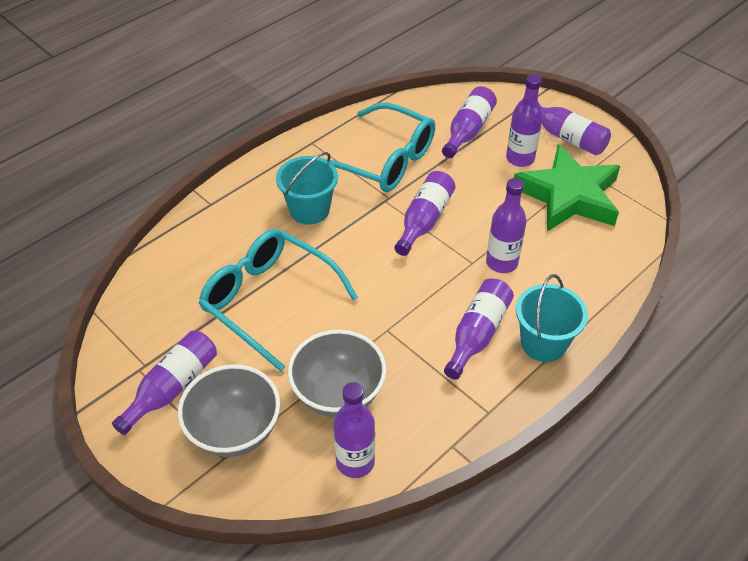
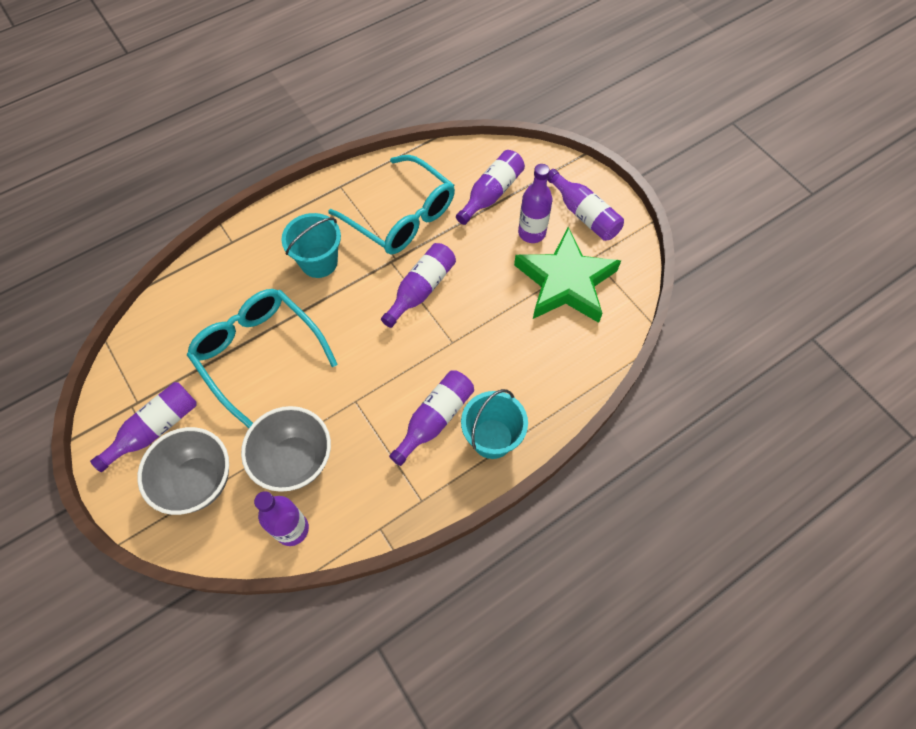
camera: 10 degrees right, 15 degrees up
(501, 263) = (479, 347): purple bottle -> none

